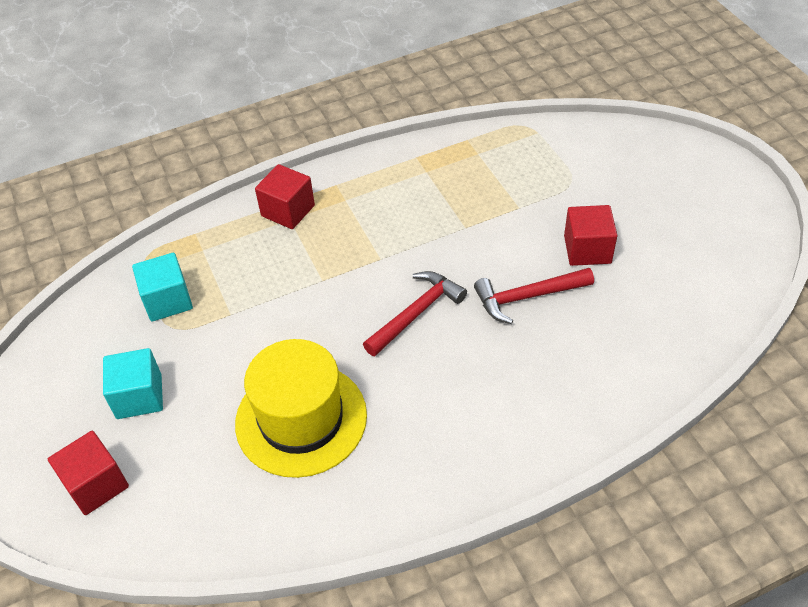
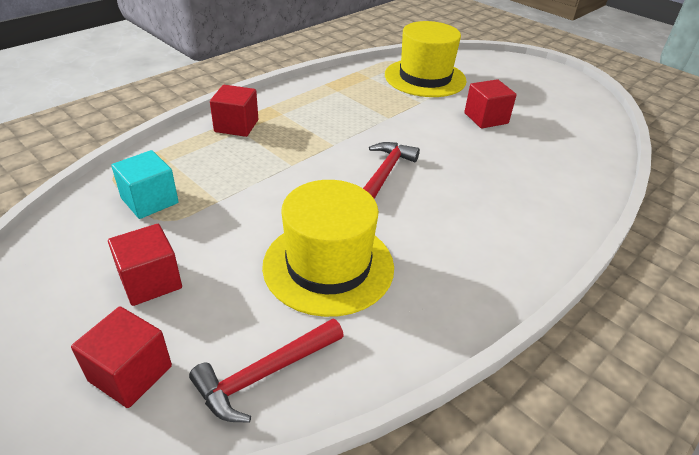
camera: 25 degrees left, 10 degrees down
(139, 396) = (150, 281): turquoise cube -> red cube
(527, 297) = (464, 151): red hammer -> red hammer (265, 374)
(549, 165) = (425, 78): none -> yellow hat

